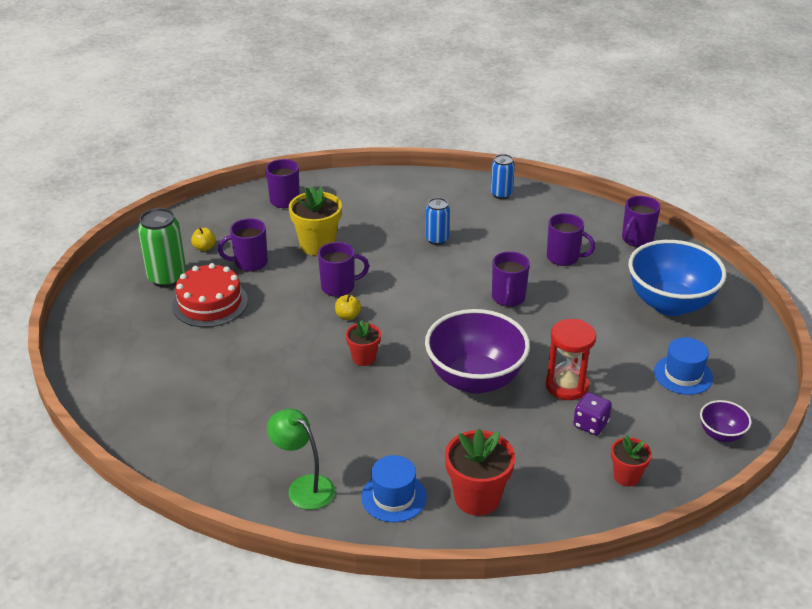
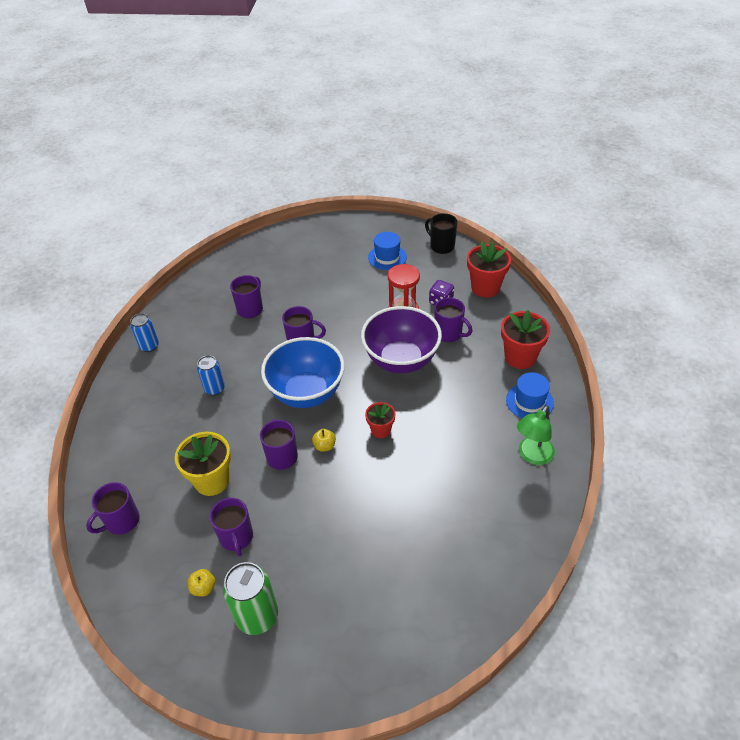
camera: 90 degrees left, 10 degrees up
(210, 303) = (303, 564): red cake -> none
(626, 476) = (485, 288): red flower pot -> red flower pot, size x1.69
(636, 239) = (230, 269): purple mug -> purple mug (449, 334)
(670, 304) = (311, 257): blue bowl -> blue bowl (306, 393)
(721, 434) = (441, 246): purple bowl -> black mug

